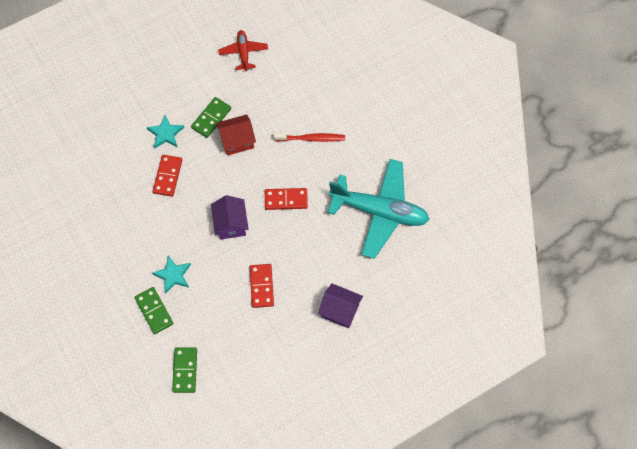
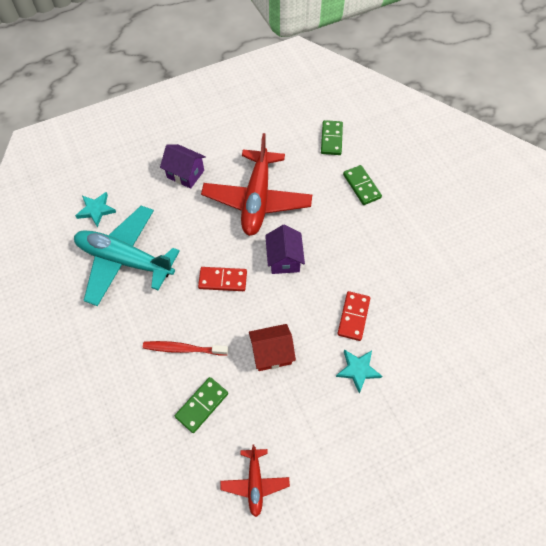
camera: 175 degrees left, 5 degrees down
(173, 275) = (344, 215): turquoise star -> turquoise star (96, 210)
(211, 118) = (302, 386): green domino -> green domino (202, 405)
(262, 286) = (257, 199): red domino -> red plane

